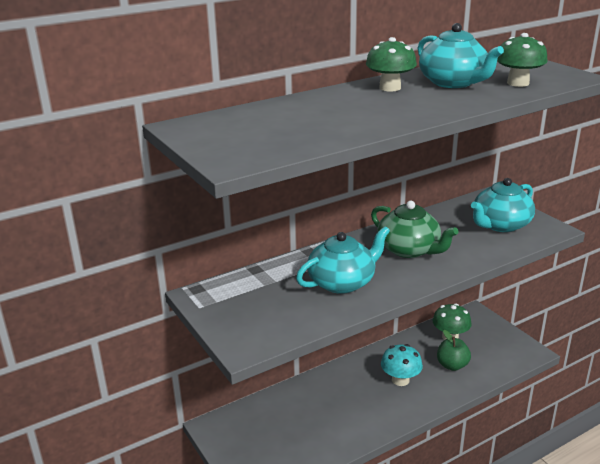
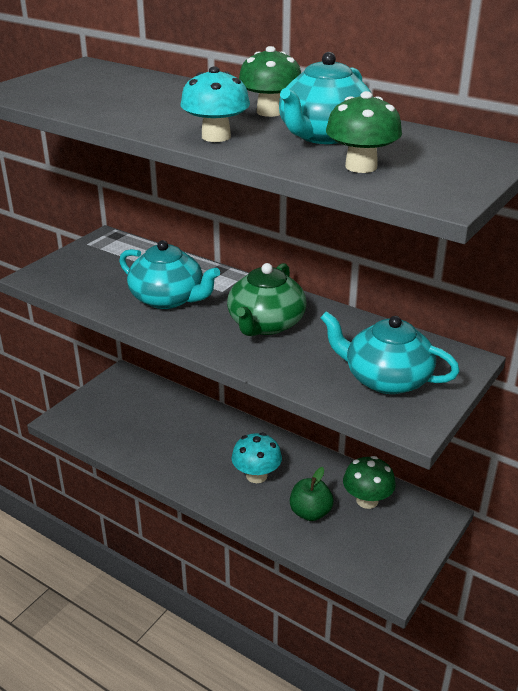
camera: 65 degrees right, 5 degrees up
(435, 107) = (216, 137): none -> turquoise mushroom

